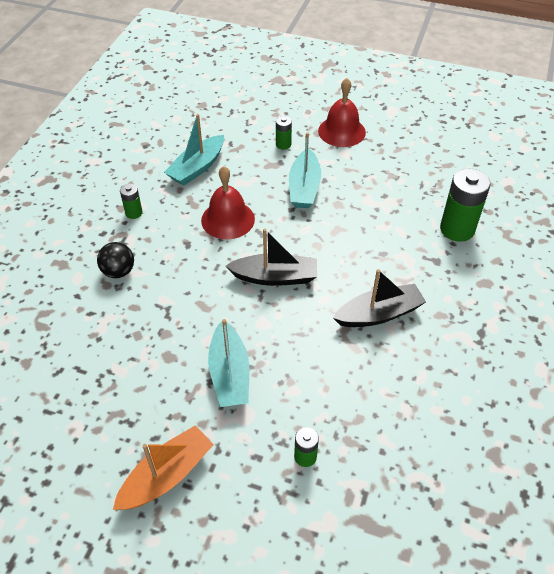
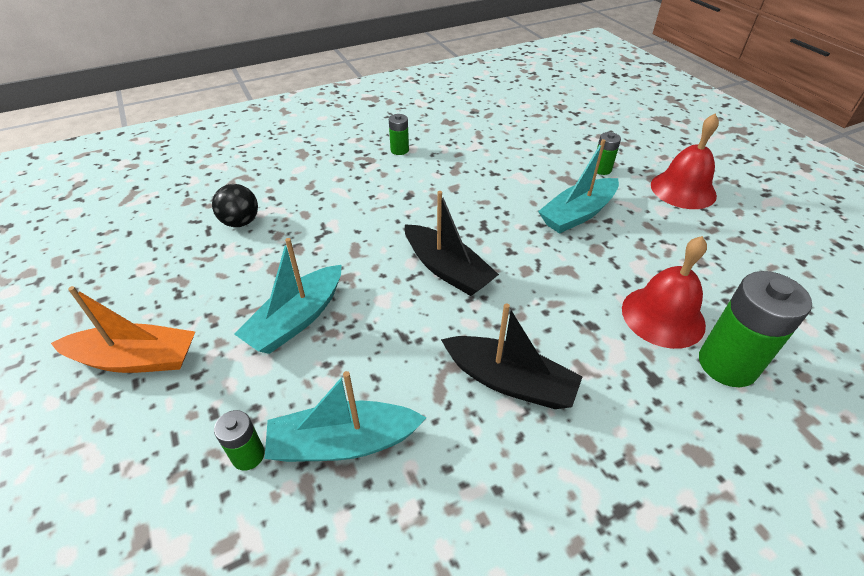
camera: 45 degrees right, 5 degrees down
(118, 271) = (331, 182): black ball -> black ball (240, 222)
(197, 168) = (495, 146): turquoise boat -> turquoise boat (343, 443)
(228, 219) = (468, 198): red bell -> red bell (663, 316)

